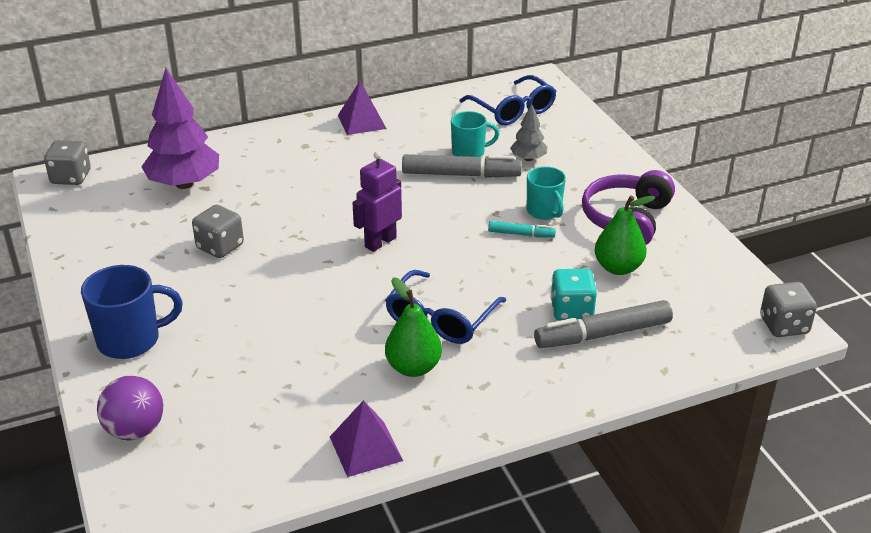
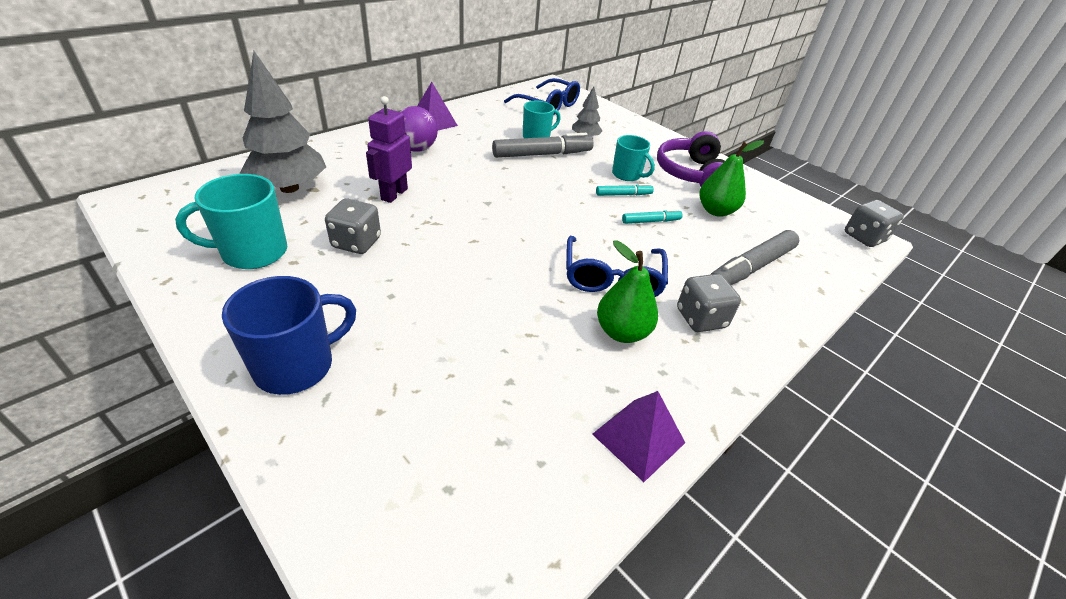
camera: 25 degrees left, 5 degrees up
(71, 177) = (155, 195): grey dice -> grey dice (701, 318)
(131, 242) = (252, 252): none -> turquoise mug
(135, 430) = (353, 491): purple ball -> purple ball (417, 149)
(184, 184) = (289, 188): purple tree -> grey tree
(380, 242) = (511, 217): purple robot -> purple robot (394, 194)
(529, 268) = (651, 221): none -> turquoise marker
(571, 310) = (711, 251): turquoise dice -> none

